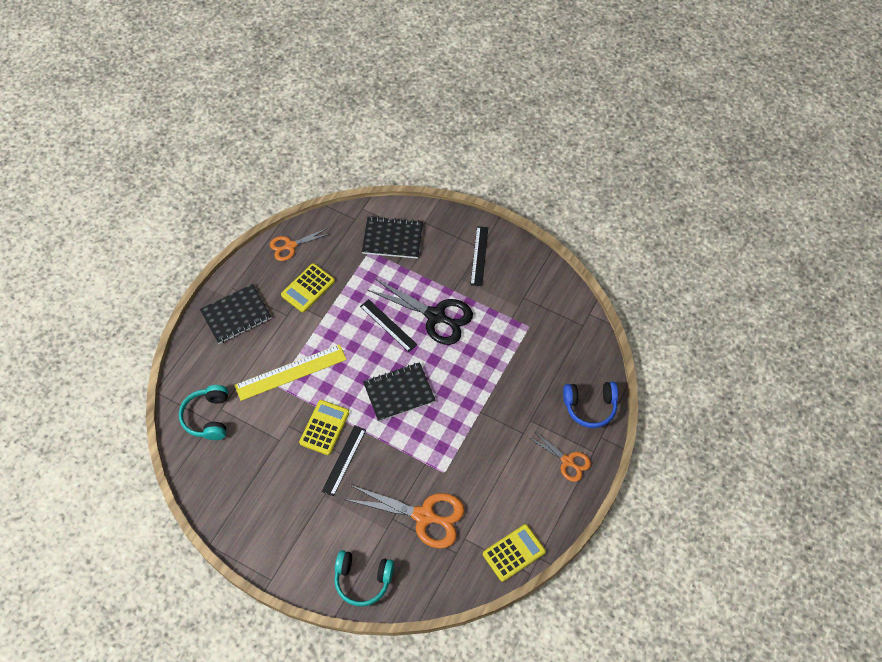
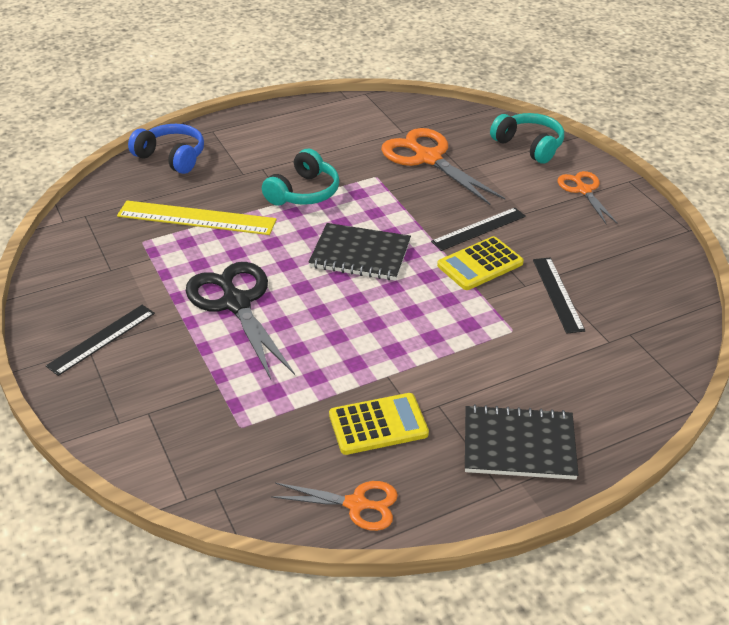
camera: 145 degrees left, 20 degrees down
(208, 417) = (632, 341): turquoise headphones -> turquoise headphones (304, 192)
(290, 372) = (483, 336): yellow ruler -> yellow ruler (196, 218)
(388, 325) = (306, 323): black ruler -> black ruler (557, 294)
(392, 239) = (189, 425): black notebook -> none
(514, 553) = (366, 107): yellow calculator -> none
(567, 461) = (245, 135): orange scissors -> orange scissors (583, 190)

